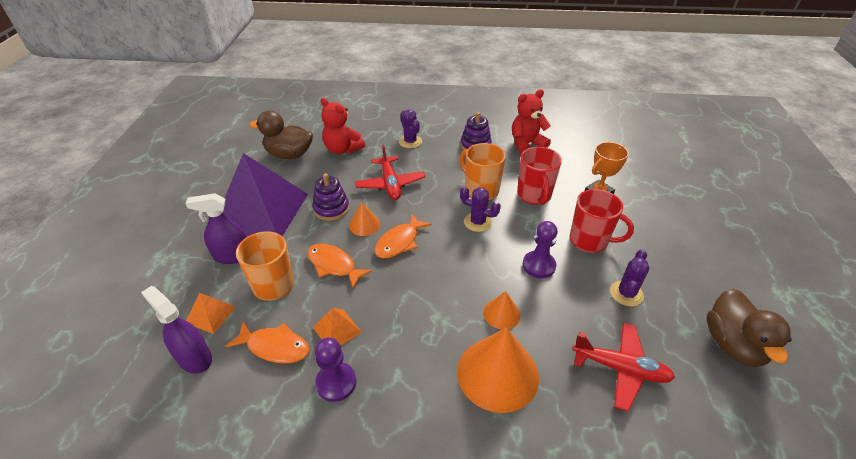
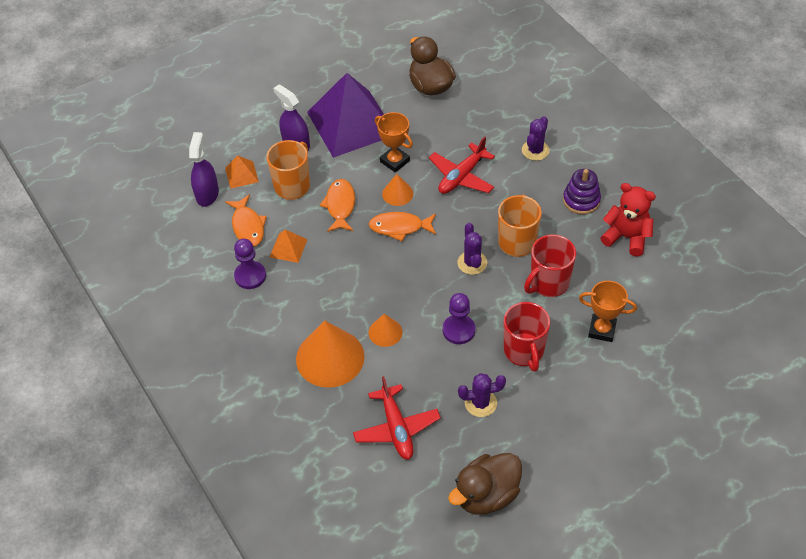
camera: 55 degrees right, 10 degrees up
(331, 209) = (395, 161): purple stacking toy -> orange trophy
(342, 149) = (474, 113): red teddy bear -> none

